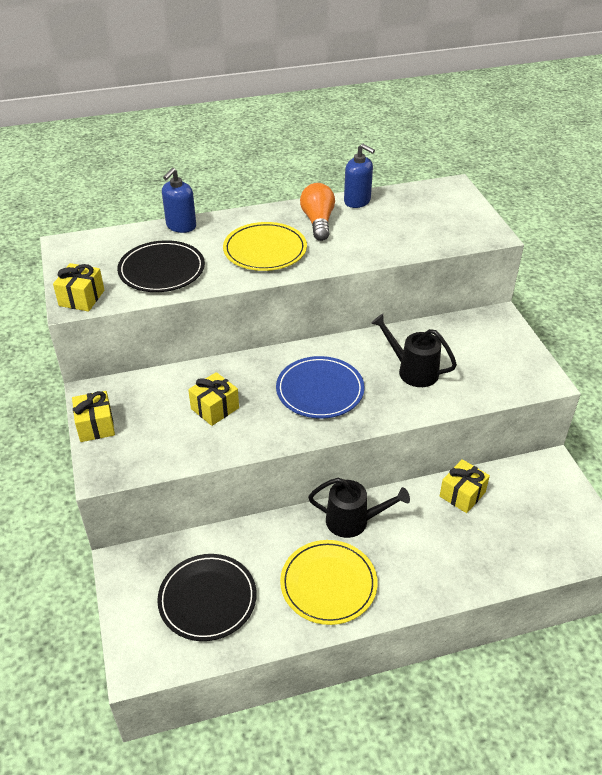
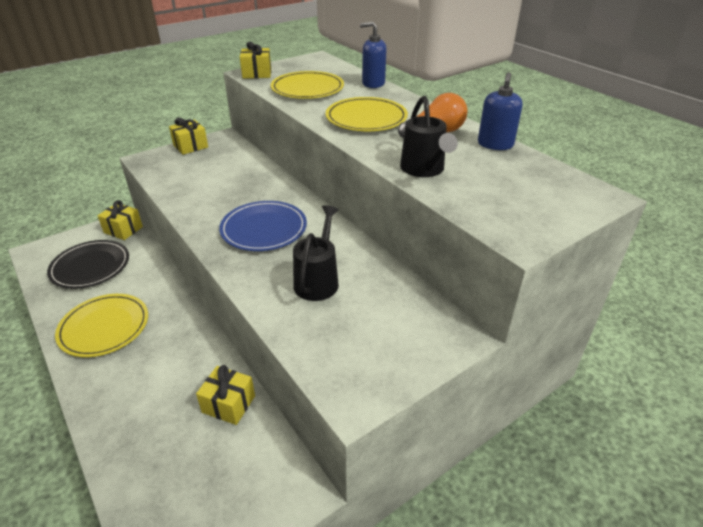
camera: 70 degrees right, 5 degrees down
(161, 270) = (307, 89): black plate -> yellow plate
(215, 408) = (222, 185): yellow gift -> yellow gift (123, 230)
(353, 521) = (178, 328): black watering can -> black watering can (424, 170)

